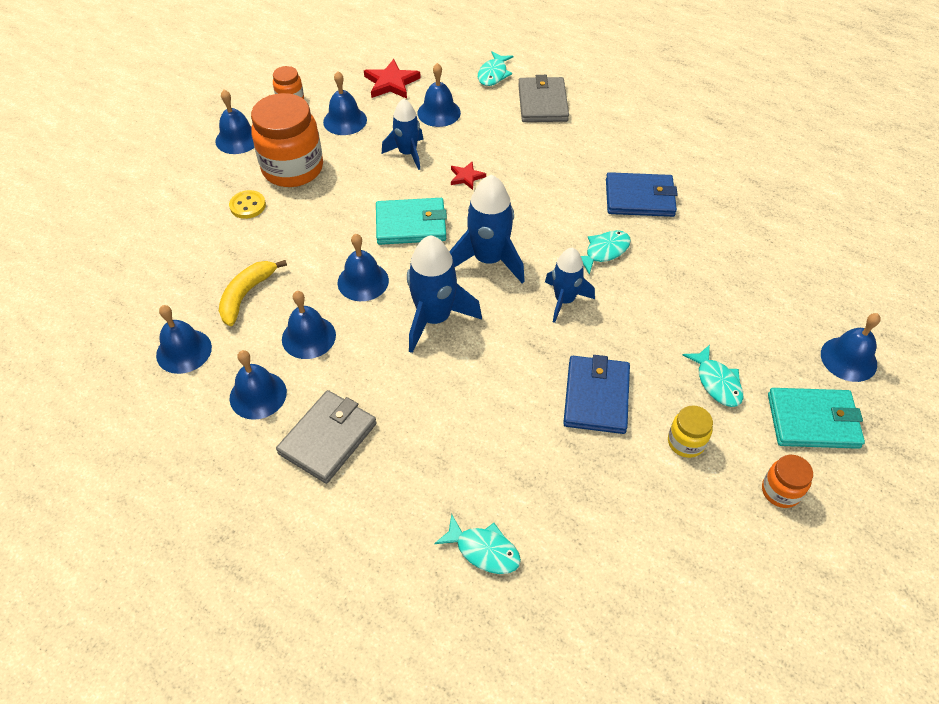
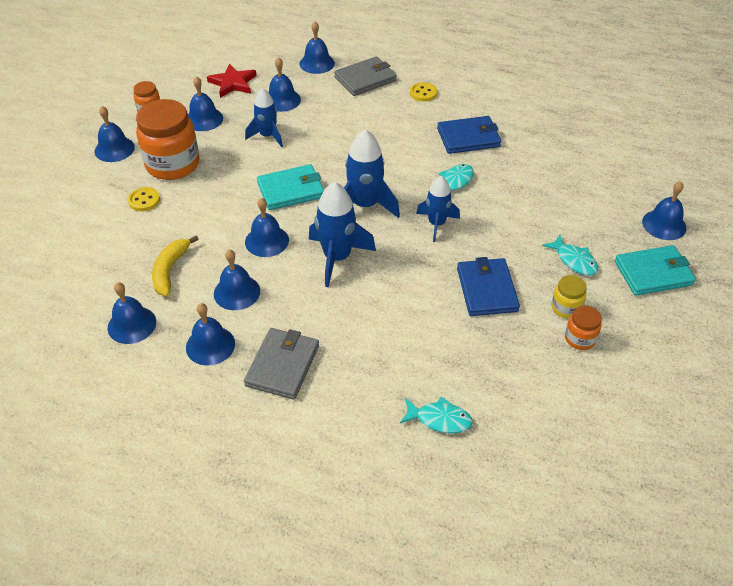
camera: 15 degrees left, 5 degrees down
(466, 177) = (323, 146): red star -> none
(493, 74) = (317, 63): turquoise fish -> blue bell
(542, 103) = (365, 79): grey wallet -> grey wallet turned 75 degrees clockwise
(604, 132) = (423, 93): none -> yellow button
(780, 491) = (647, 327): orange jar -> orange jar (580, 339)

